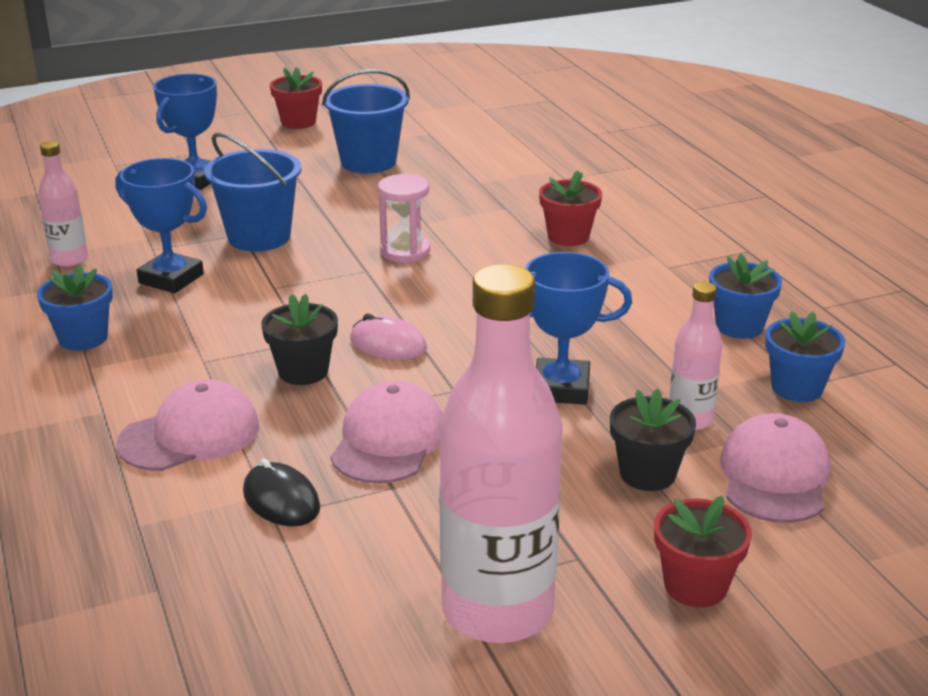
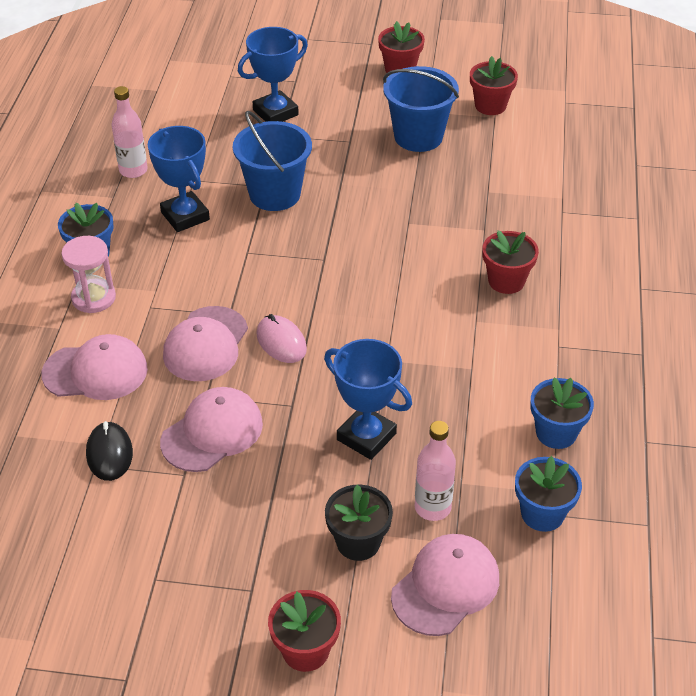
camera: 30 degrees right, 15 degrees up
(303, 371) = (206, 344): black flower pot -> pink cap
(405, 251) = (367, 250): pink hourglass -> pink hourglass (93, 298)
(416, 126) = (490, 106): none -> red flower pot
(497, 610) = (168, 606): pink bottle -> none

